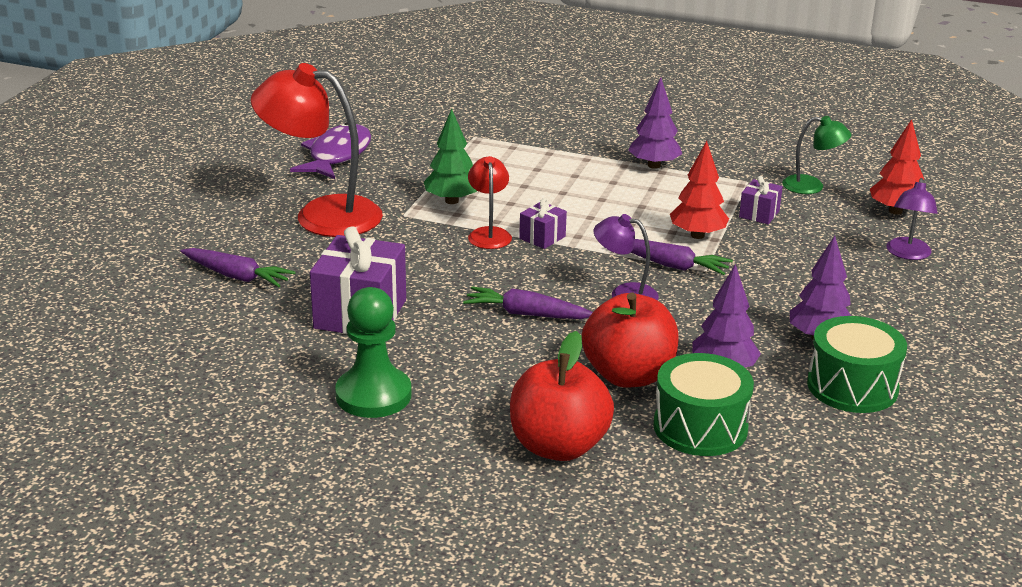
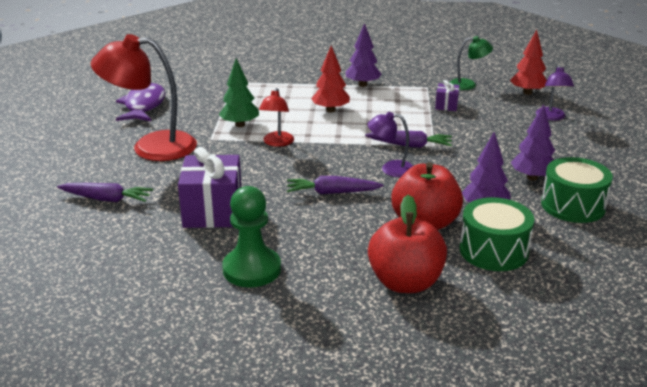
camera: 15 degrees left, 0 degrees up
(489, 234) = (277, 143): red lamp -> red lamp turned 150 degrees counterclockwise
(542, 237) = (315, 140): purple gift -> none
(697, 235) = (415, 124): red tree -> red tree (330, 110)

